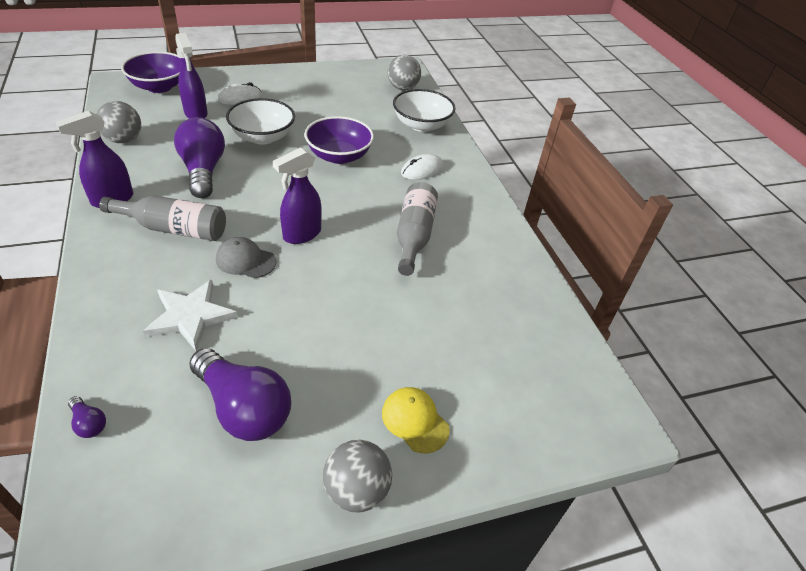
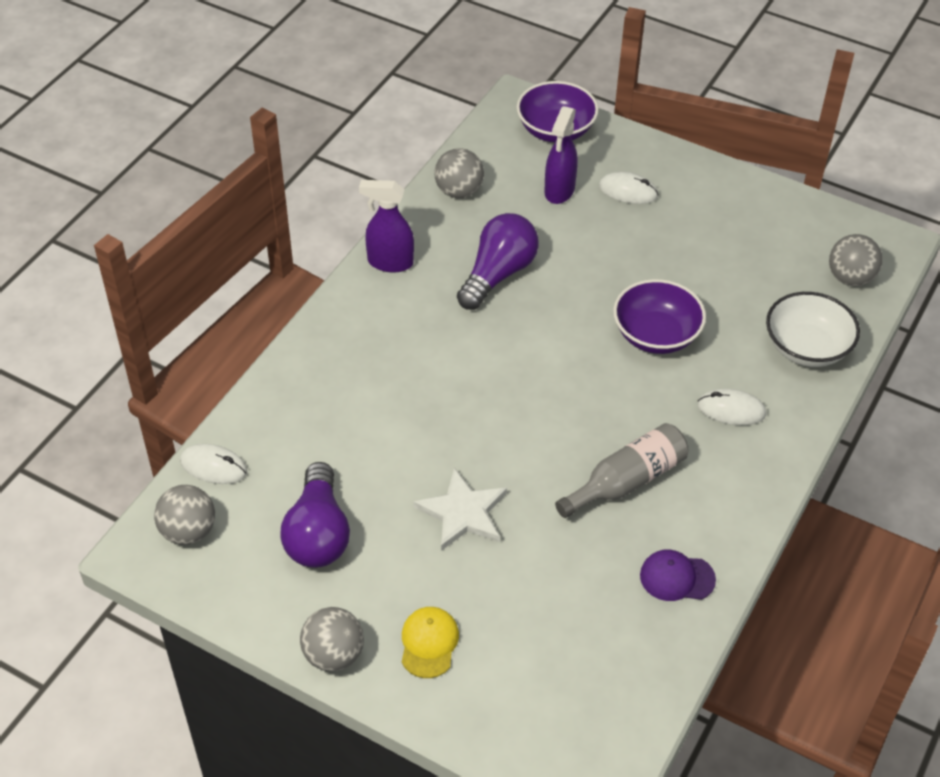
camera: 50 degrees right, 5 degrees up
(89, 423) = (213, 466): purple light bulb -> white mouse
(115, 496) = (188, 531): none -> grey ball
(174, 229) = (413, 328): grey bottle -> none
(190, 316) = (350, 427): white star -> white star (463, 513)
(245, 260) = (442, 402): grey cap -> none
(263, 137) = (599, 262): white bowl -> none
(301, 234) = (518, 407): purple spray bottle -> none
(503, 268) = (677, 577): none -> purple cap

